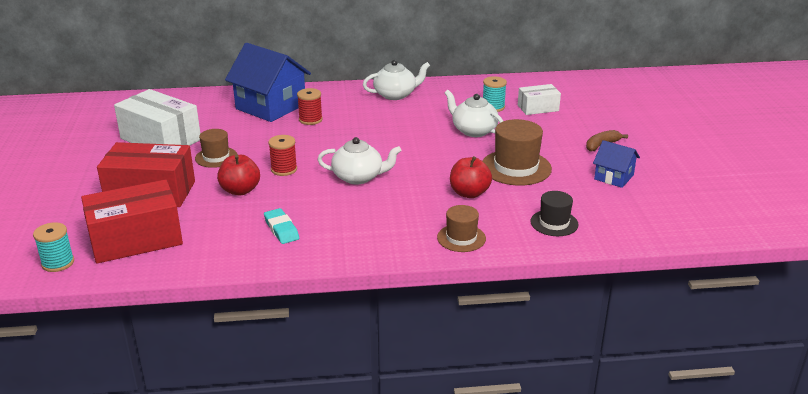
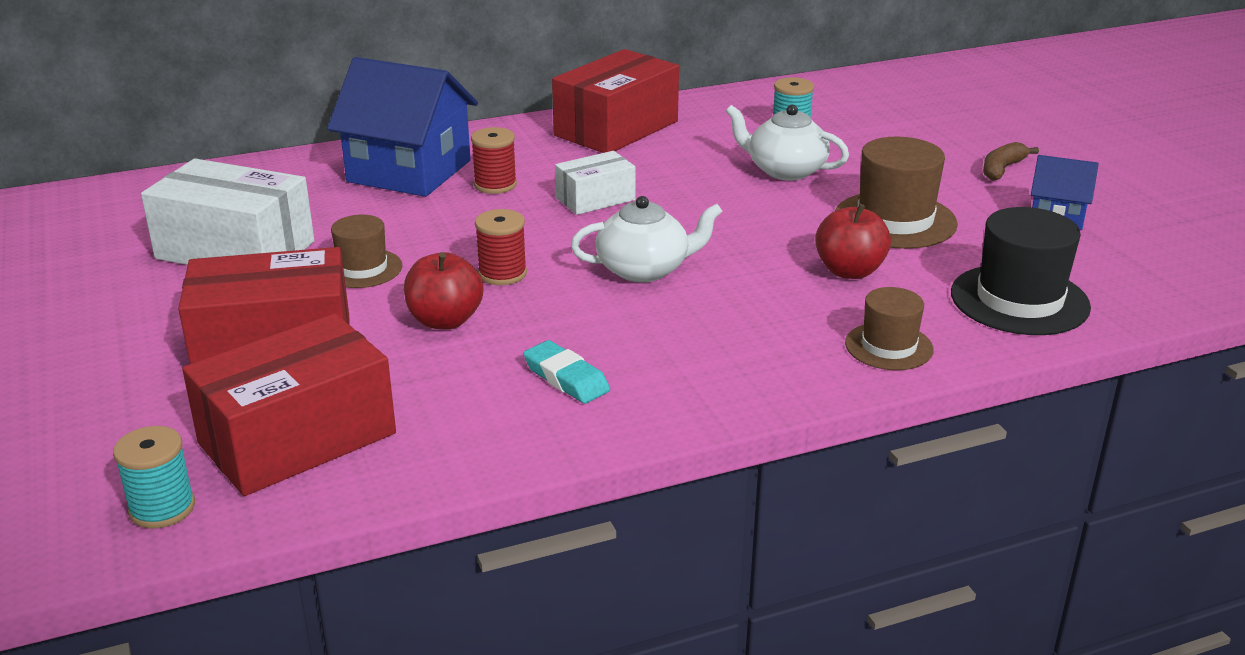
camera: 15 degrees left, 0 degrees up
(395, 95) = (616, 128): white teapot -> red box
(538, 108) = (862, 124): white box -> white box (595, 199)
(554, 223) = (1019, 300): black hat -> black hat, size x1.65

